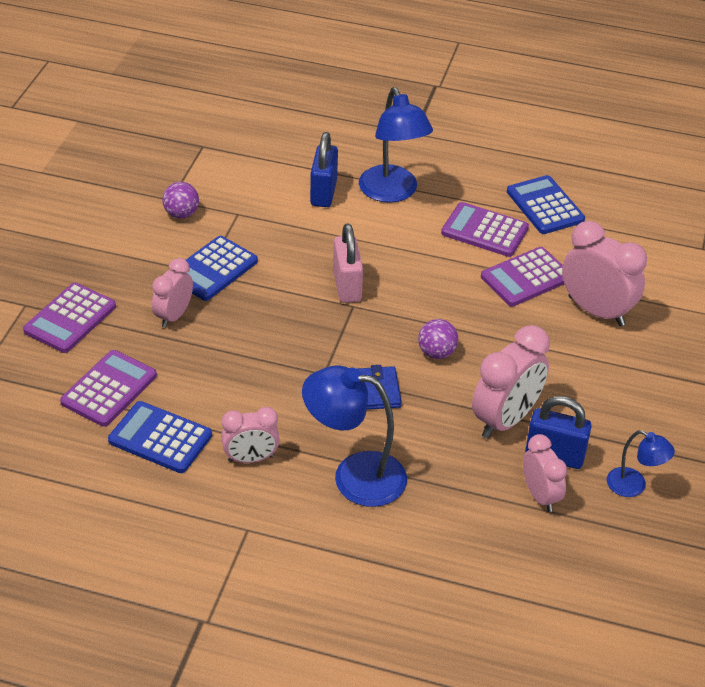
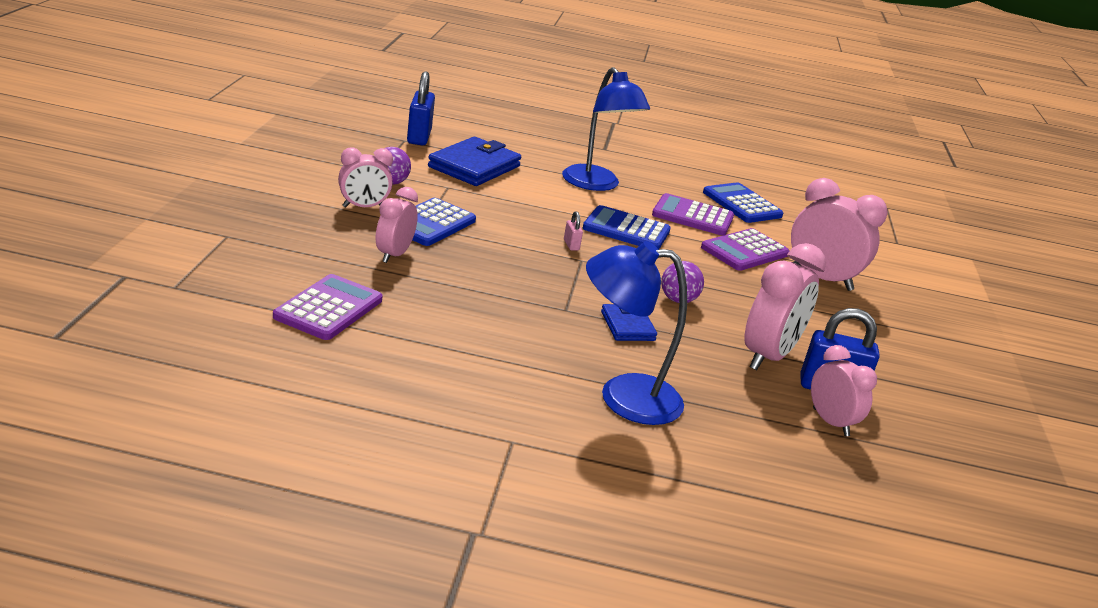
camera: 10 degrees left, 15 degrees down
(70, 319) = (279, 250): purple calculator -> none
(160, 438) = (393, 353): blue calculator -> blue calculator (626, 230)
(251, 458) = (502, 376): pink clock -> pink clock (363, 207)
(269, 179) = (474, 167): none -> blue wallet
(323, 193) = (530, 179): blue padlock -> blue padlock (419, 137)
(347, 286) = (571, 245): pink padlock -> pink padlock, size x0.46
(634, 486) = (923, 418): blue lamp -> none

